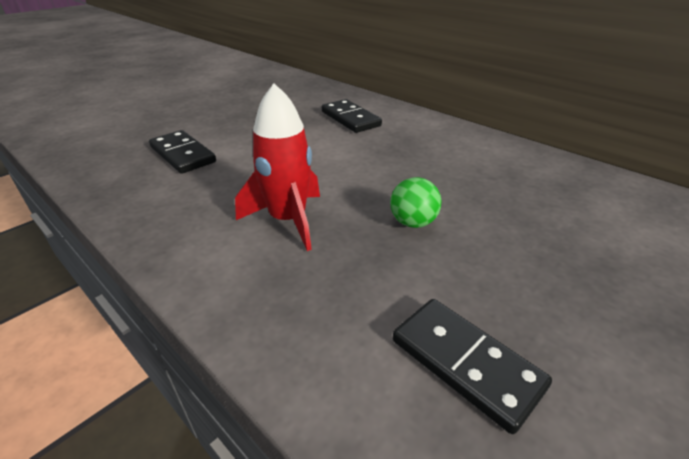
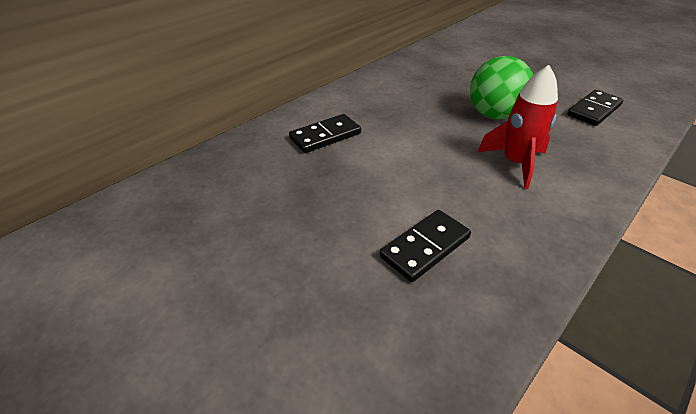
camera: 90 degrees left, 5 degrees up
(412, 222) = (494, 115): green ball -> green ball, size x1.87

